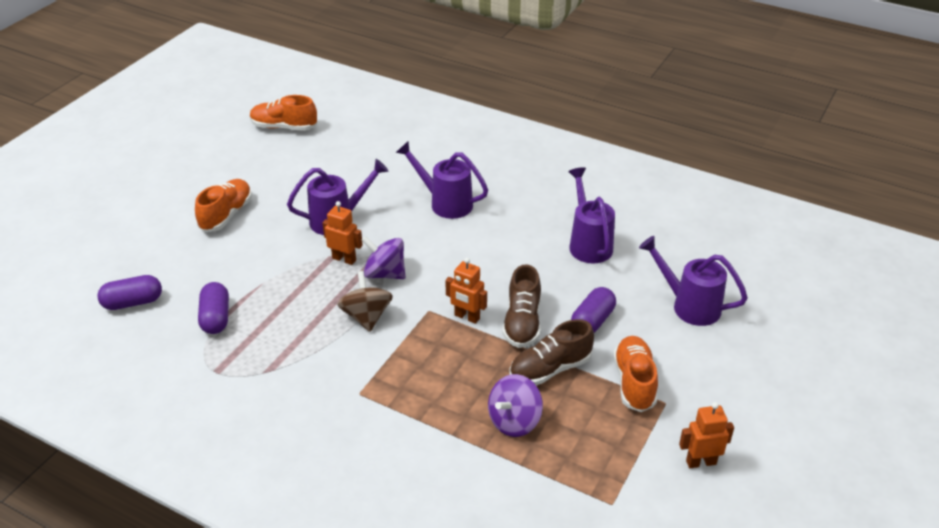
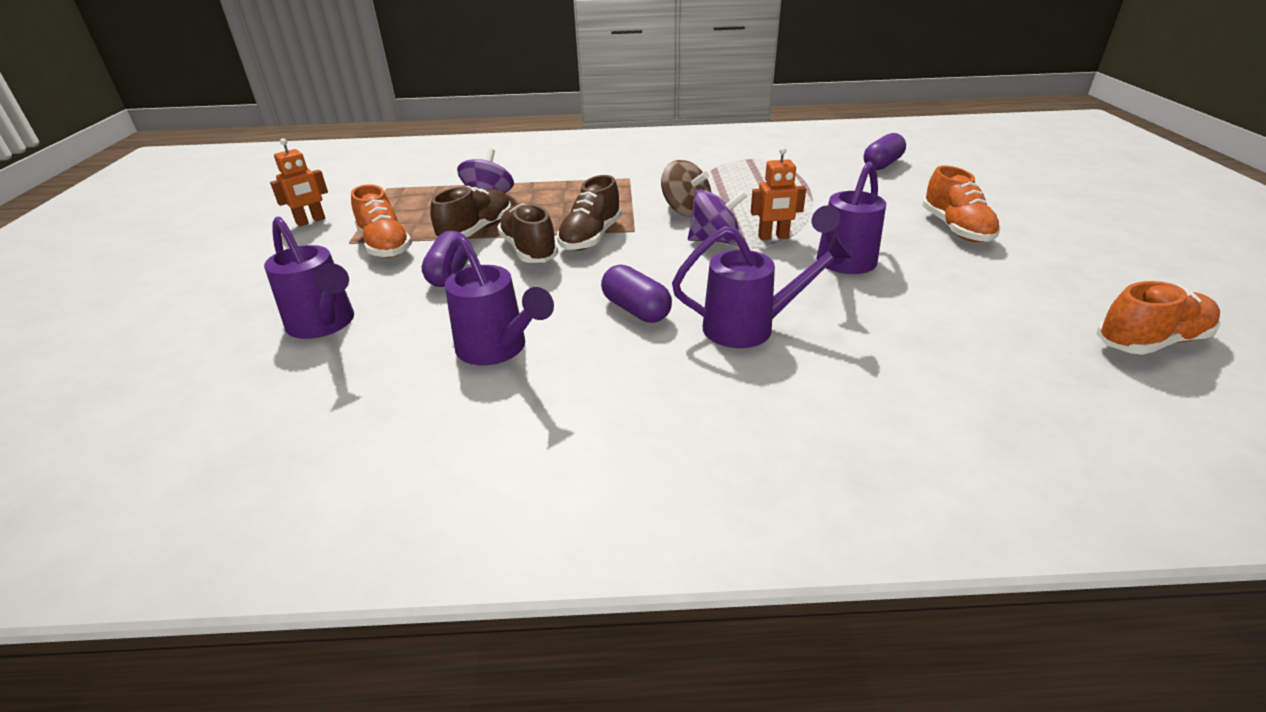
camera: 150 degrees right, 5 degrees down
(215, 318) = (805, 176): purple capsule -> purple capsule (636, 310)
(467, 317) = (591, 237): orange robot -> brown shoe
(689, 306) = (324, 324): purple watering can -> purple watering can turned 45 degrees clockwise

